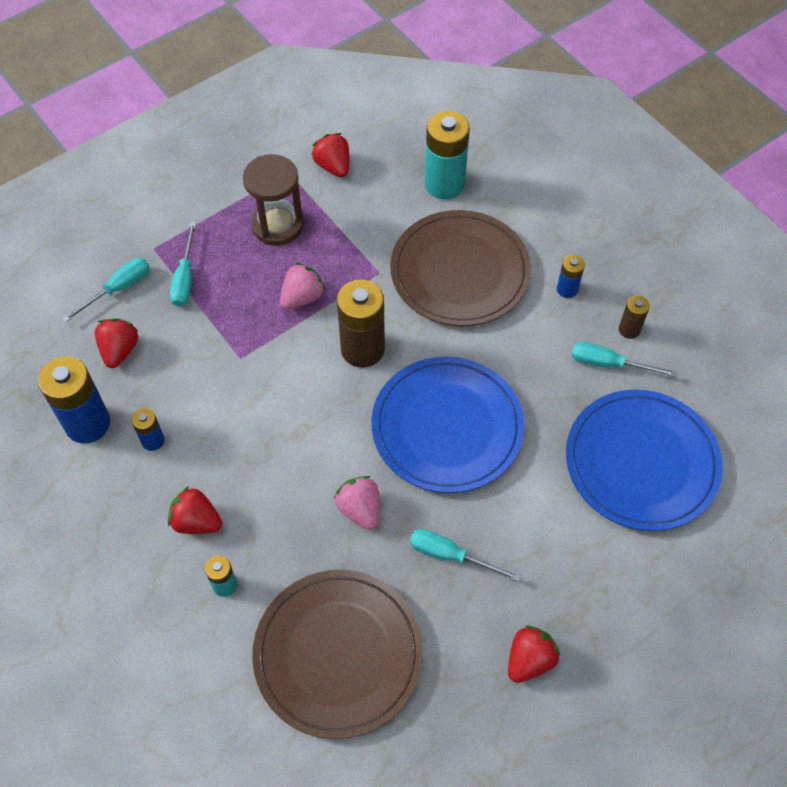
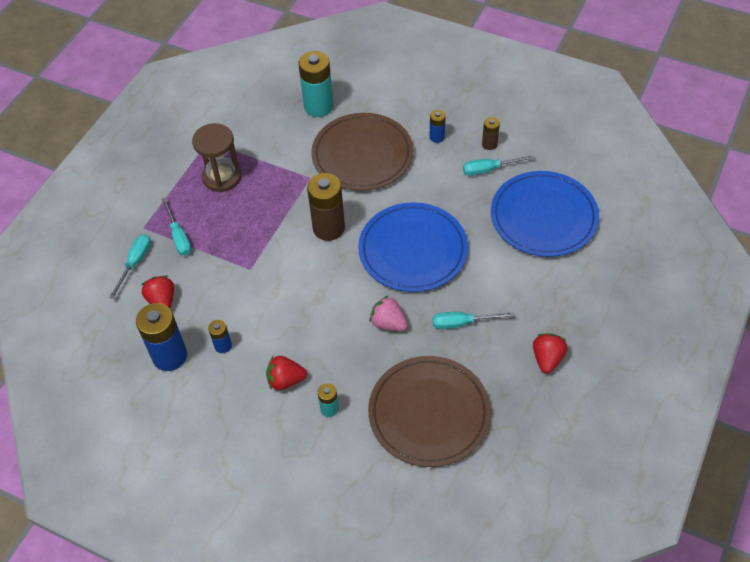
camera: 25 degrees left, 5 degrees down
(302, 297) = (268, 214): pink strawberry -> none
(333, 166) = (236, 125): red strawberry -> none

